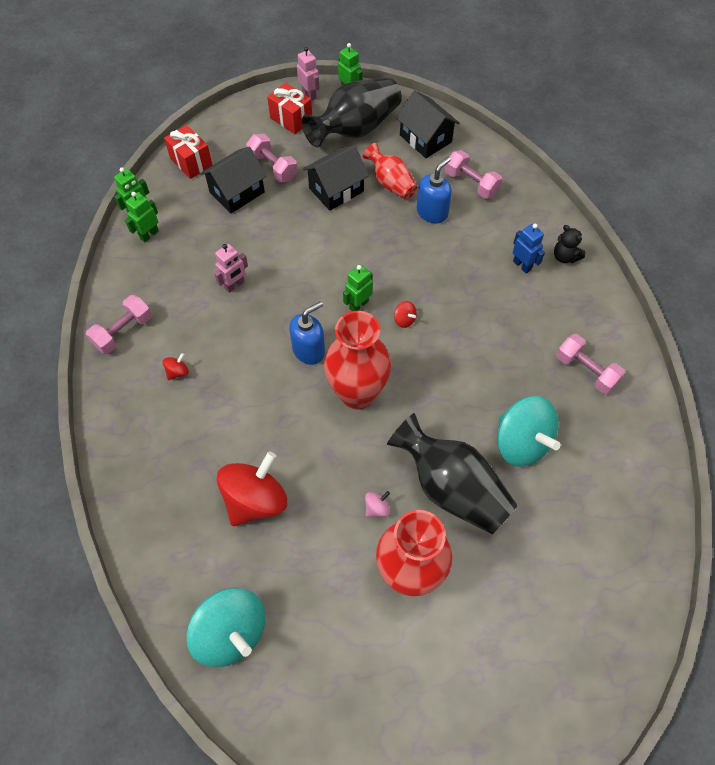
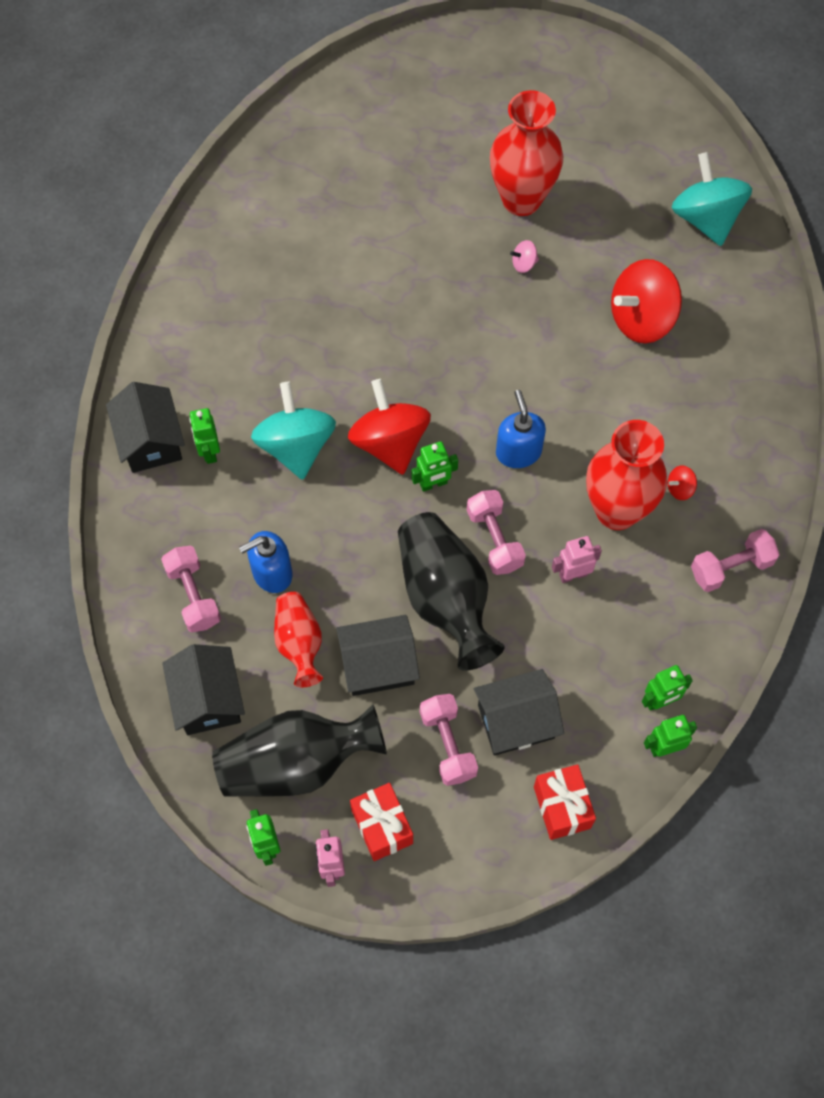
camera: 155 degrees left, 5 degrees up
(309, 350) = (518, 452): blue soap dispenser -> blue soap dispenser turned 90 degrees clockwise
(357, 394) = (487, 380): red vase -> red vase (617, 510)
(404, 320) = (390, 442): red spinning top -> red spinning top, size x2.47
(451, 487) = (440, 252): black vase -> black vase (445, 598)
(521, 442) = (344, 263): turquoise spinning top -> turquoise spinning top (296, 446)
(522, 265) = (209, 451): blue robot -> green robot
(565, 257) = (151, 441): black teddy bear -> black house
(585, 371) = (228, 304): pink dumbbell -> pink dumbbell (494, 539)

